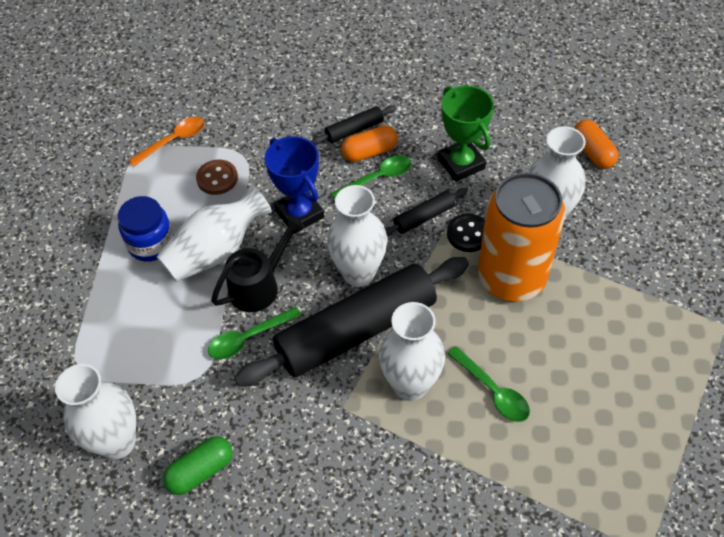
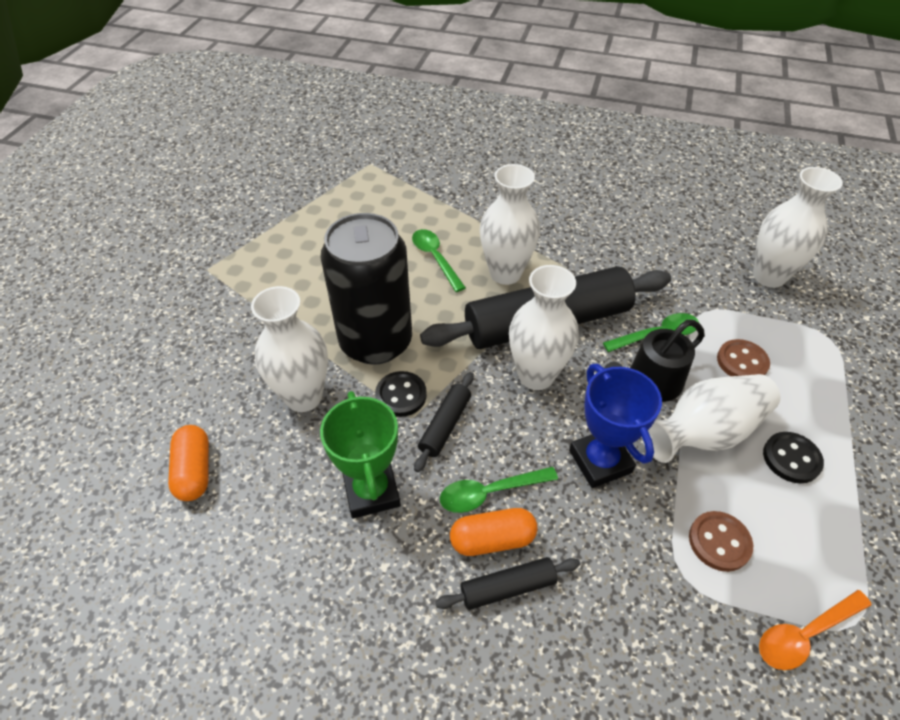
camera: 170 degrees left, 5 degrees down
(151, 244) = (791, 458): blue jar -> black button
(172, 324) = (742, 362): none -> brown button
(201, 471) = (690, 248): green capsule -> none
(424, 217) = (445, 425): black rolling pin -> black rolling pin turned 45 degrees counterclockwise
(511, 278) = (376, 342): orange can -> black can

